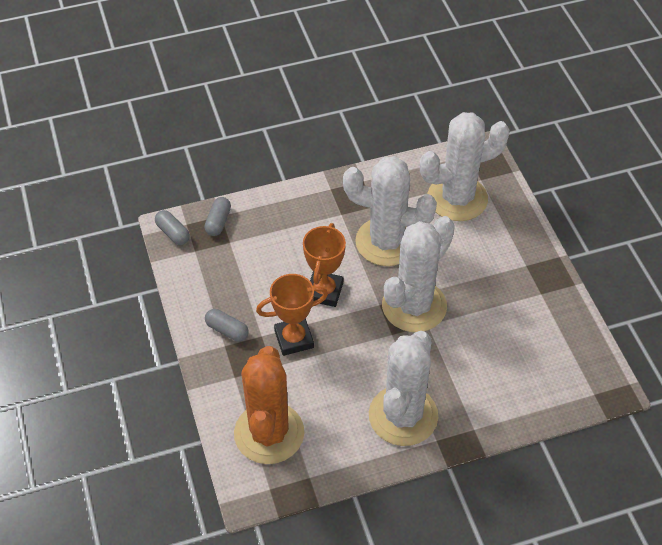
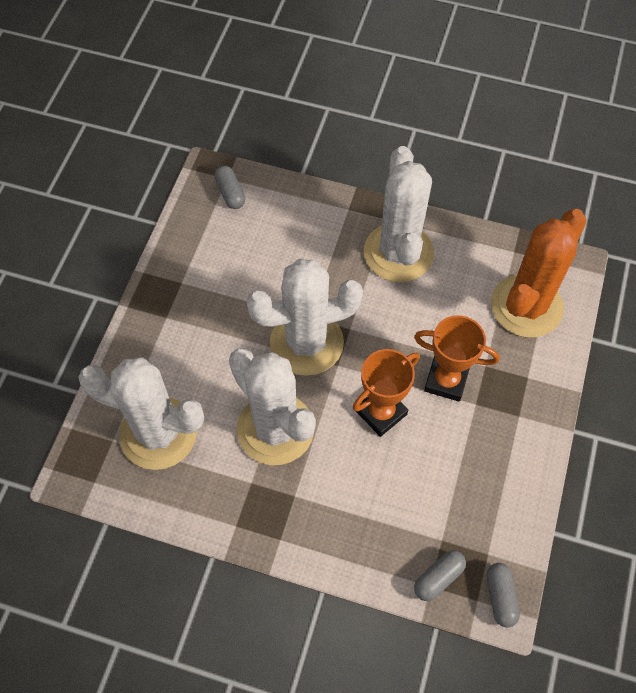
camera: 145 degrees left, 10 degrees up
(227, 330) = (507, 431): grey capsule -> grey capsule (230, 193)
(403, 416) = (398, 253): white cactus -> white cactus turned 60 degrees counterclockwise

